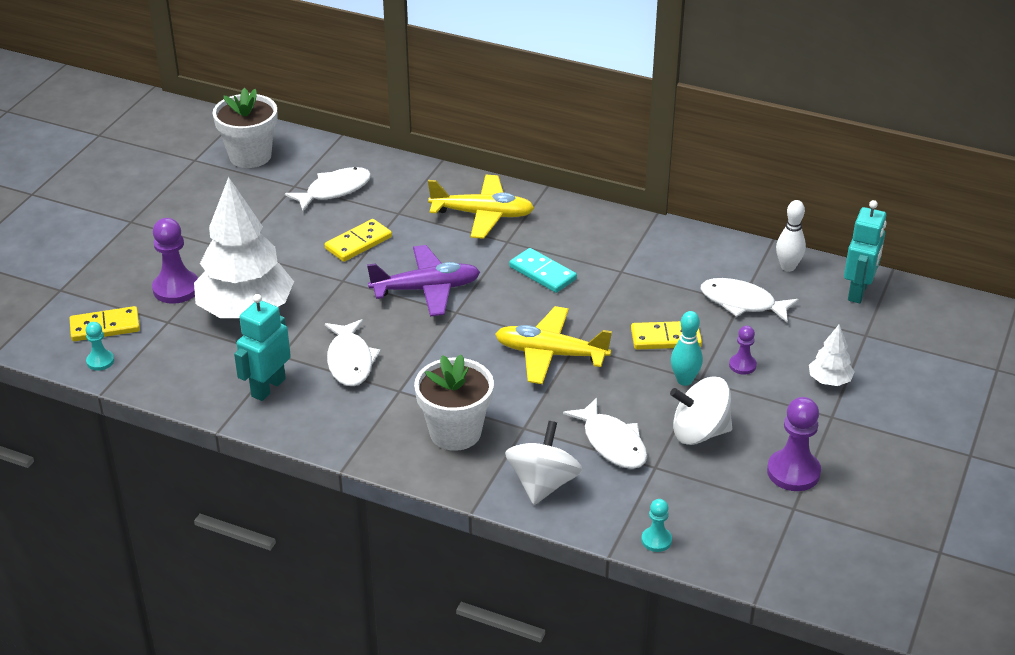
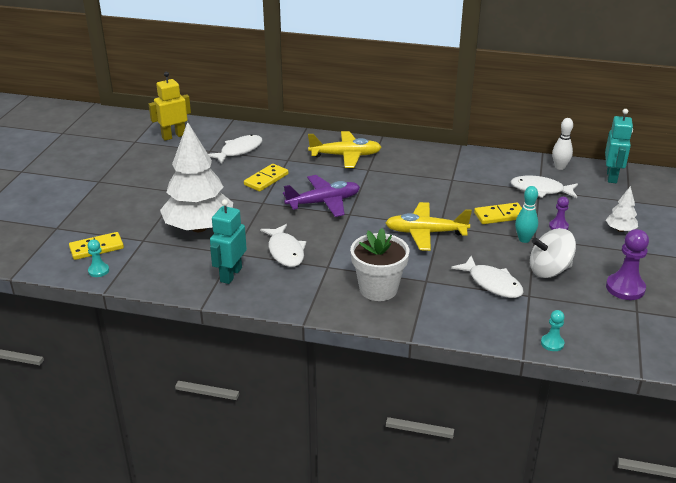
camera: 10 degrees left, 5 degrees down
(176, 289) = (143, 219): purple pawn -> none
(250, 156) = (173, 136): white flower pot -> yellow robot
(542, 273) = (400, 185): turquoise domino -> none
(543, 484) = (455, 315): white spinning top -> none

